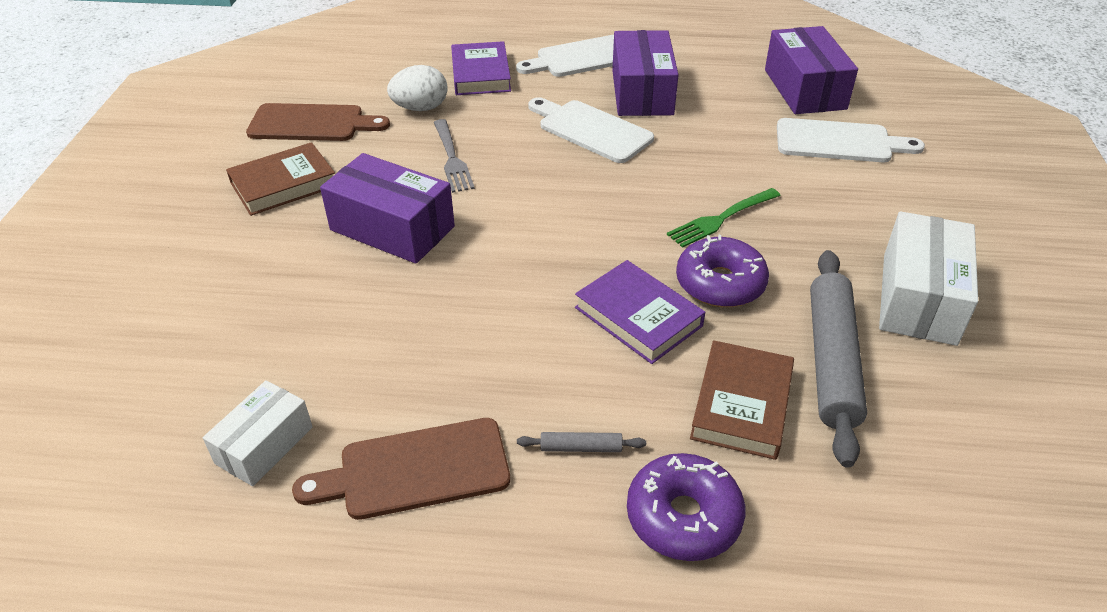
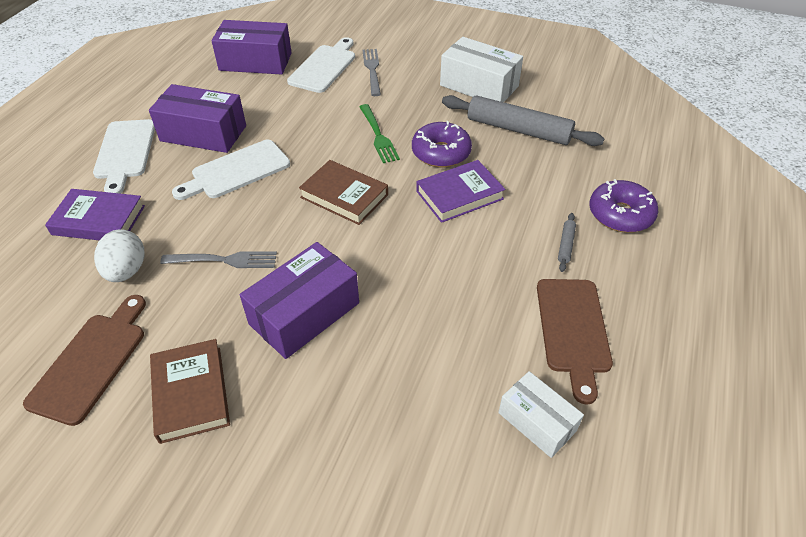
camera: 75 degrees left, 5 degrees up
(741, 404) = (544, 171): brown book -> brown book (344, 196)
(868, 183) = (372, 70): none -> grey fork

